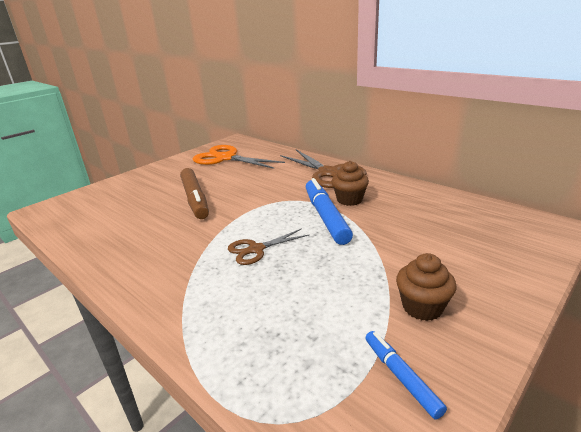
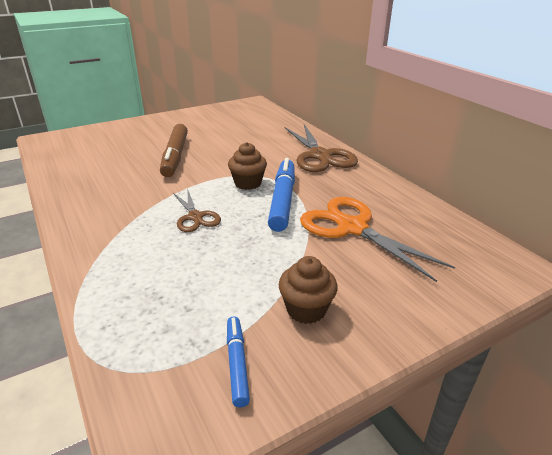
camera: 15 degrees right, 5 degrees up
(225, 158) = (231, 120): orange scissors -> orange scissors (351, 228)
(256, 249) = (195, 217): brown scissors -> brown scissors turned 105 degrees counterclockwise
(349, 200) = (319, 188): brown cupcake -> brown cupcake (248, 183)

